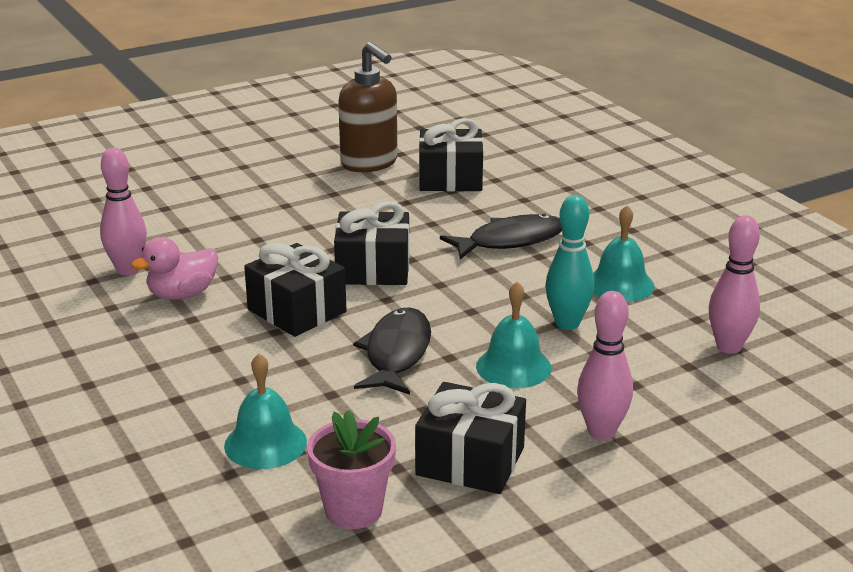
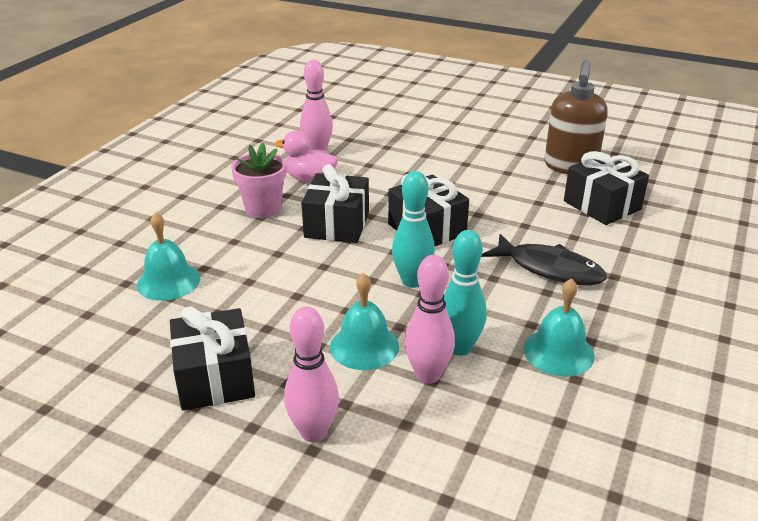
camera: 55 degrees right, 5 degrees up
(353, 510) = (116, 349): pink flower pot -> pink flower pot (263, 209)
(396, 353) = (326, 285): black fish -> none
(447, 308) = (412, 281): none -> turquoise bowling pin
(728, 347) = (534, 462): pink bowling pin -> pink bowling pin (428, 375)

